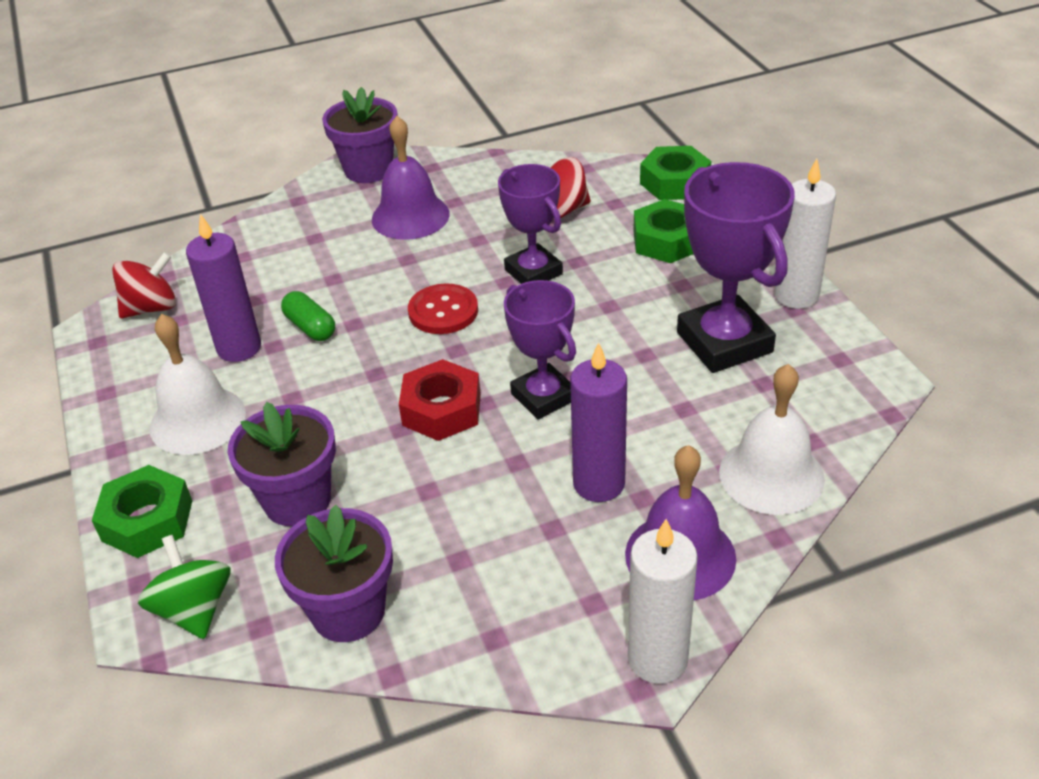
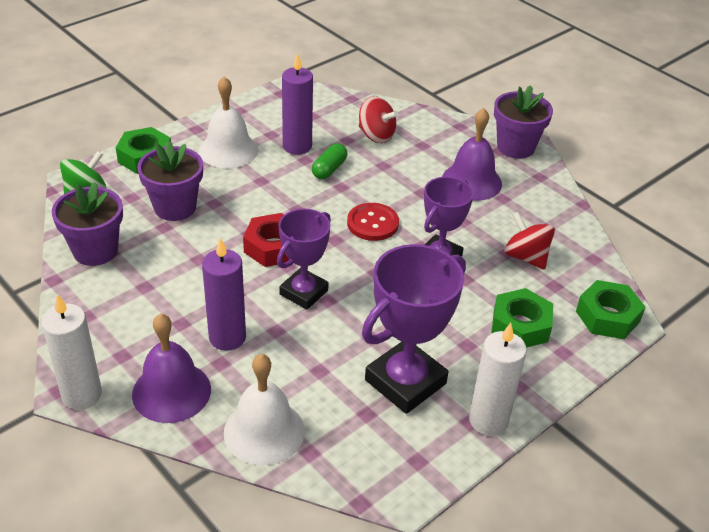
camera: 65 degrees right, 0 degrees up
(151, 308) = (319, 102): red spinning top -> red spinning top (376, 135)

